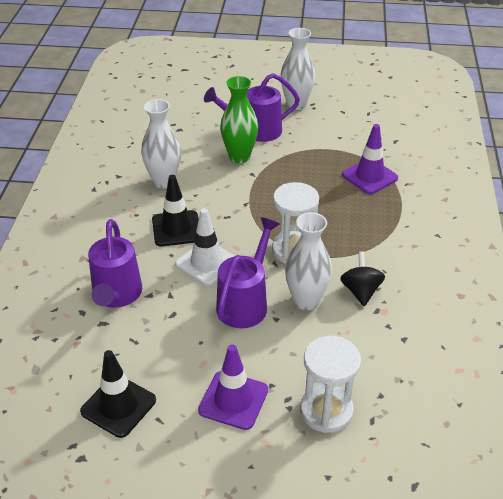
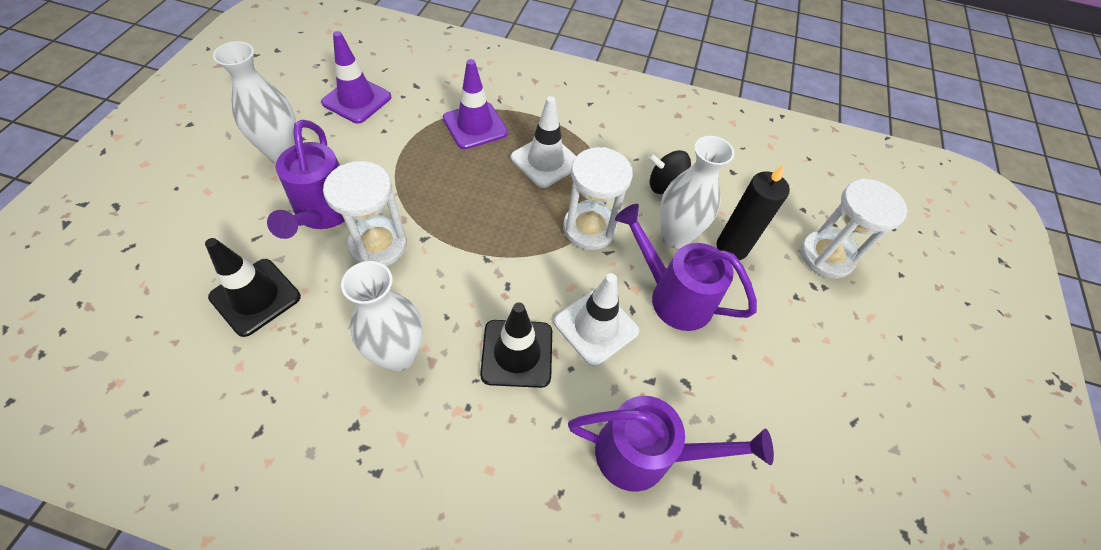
camera: 85 degrees left, 15 degrees up
(118, 406) = (839, 469): black traffic cone -> black traffic cone (255, 297)
(233, 400) = (820, 337): purple traffic cone -> purple traffic cone (357, 100)
(239, 157) = (378, 245): green vase -> white hourglass
(309, 339) = (732, 247): none -> black candle
(352, 218) = (545, 161): none -> white traffic cone

